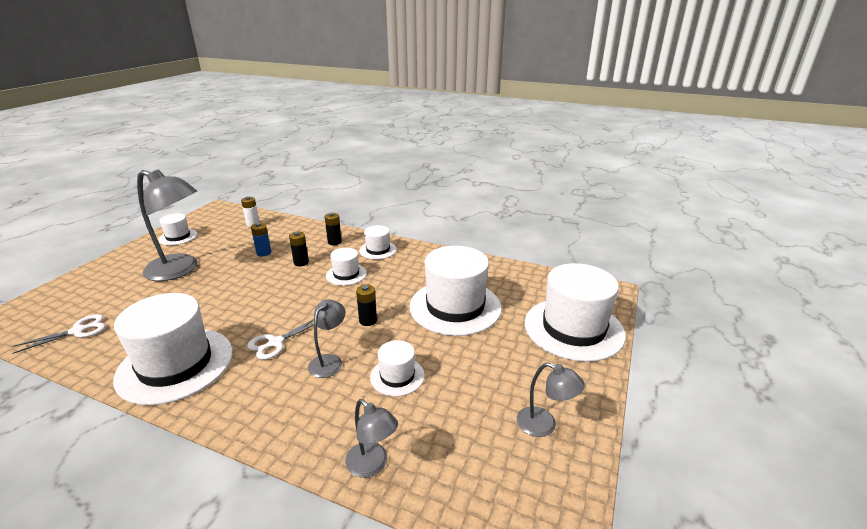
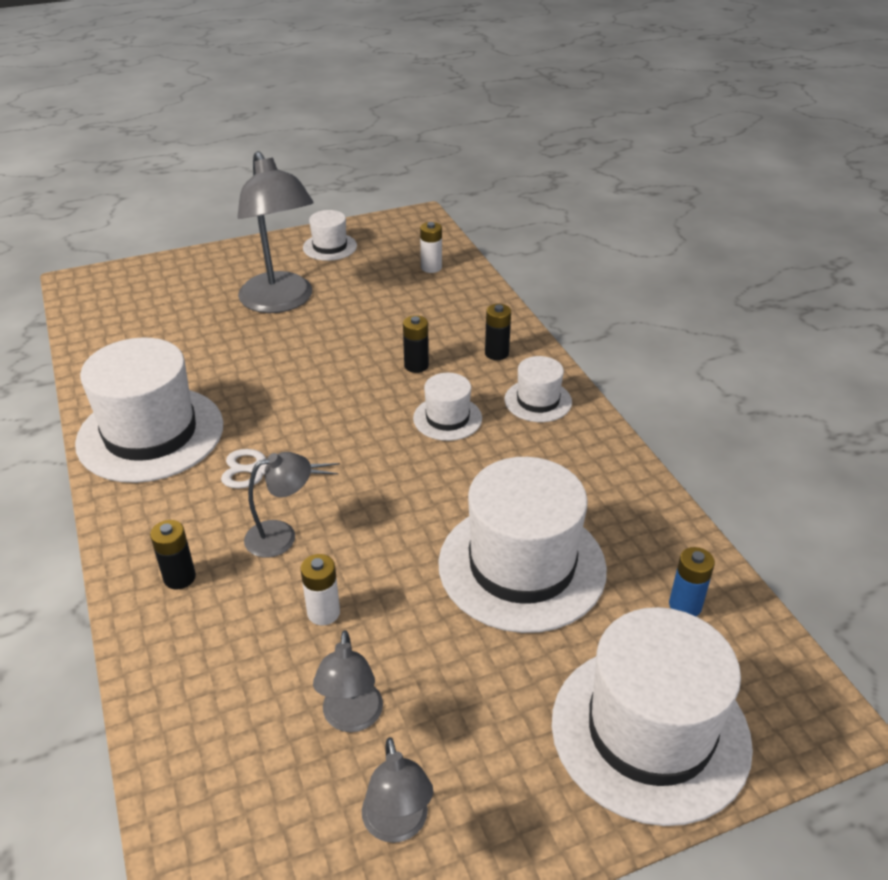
camera: 45 degrees right, 10 degrees up
(78, 331) = (122, 334): white scissors -> none
(264, 253) = (392, 324): blue battery -> blue battery (685, 605)
(368, 320) = (387, 509): black battery -> black battery (179, 577)
(372, 465) = (171, 699): grey lamp -> grey lamp (351, 718)
(397, 376) = (323, 613): white hat -> white battery

